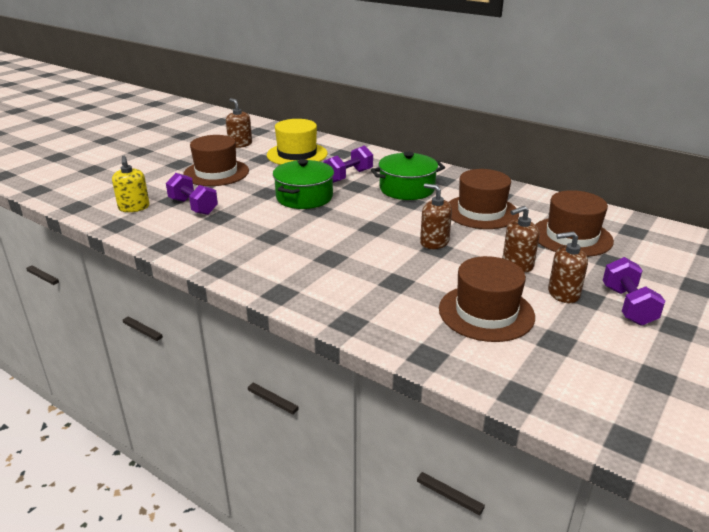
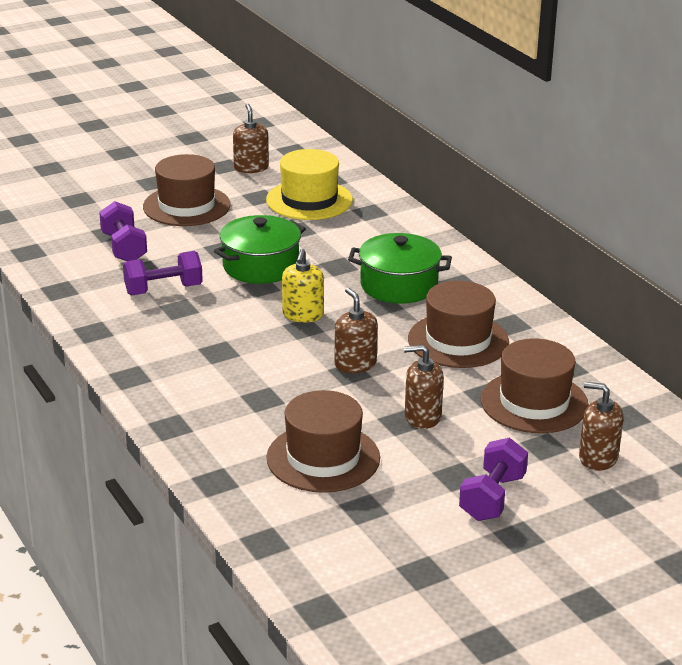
camera: 25 degrees right, 0 degrees up
(134, 207) = (59, 233): yellow soap dispenser -> yellow soap dispenser (303, 315)
(348, 176) = (343, 249): purple dumbbell -> purple dumbbell (163, 290)
(563, 293) = (435, 463): brown soap dispenser -> brown soap dispenser (598, 458)

